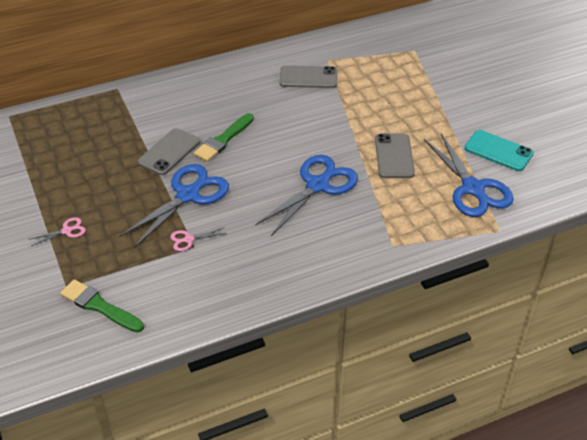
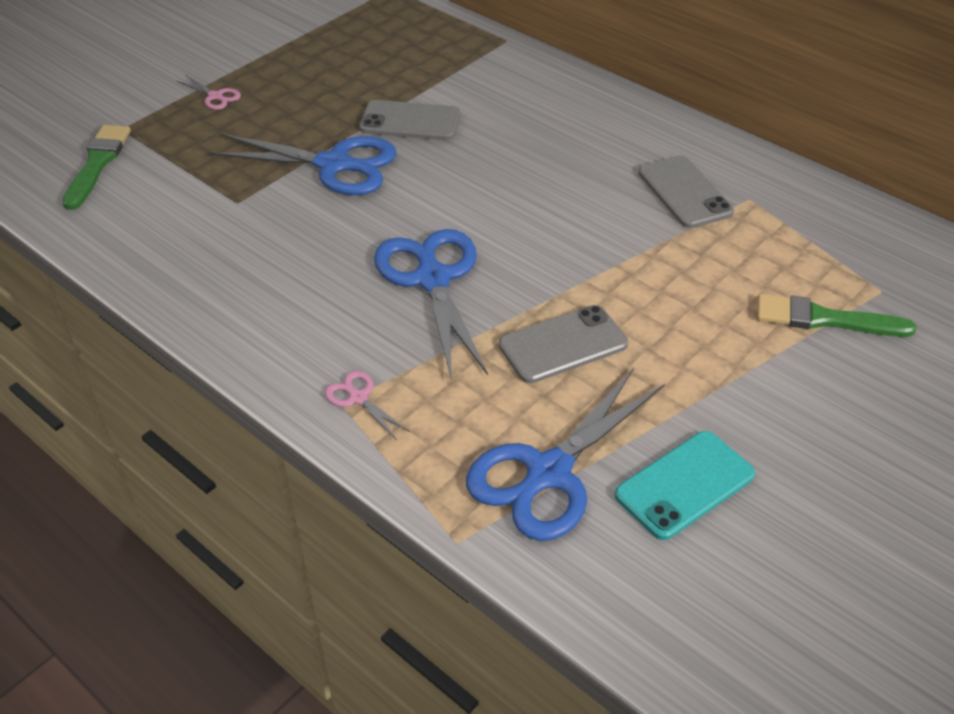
camera: 65 degrees right, 0 degrees up
(188, 239) = (247, 193): pink scissors -> pink scissors (358, 398)
(223, 140) = (469, 158): green brush -> green brush (824, 319)
(318, 185) = (432, 279): blue scissors -> blue scissors turned 120 degrees counterclockwise
(498, 151) = (685, 485): turquoise phone -> turquoise phone turned 45 degrees clockwise

